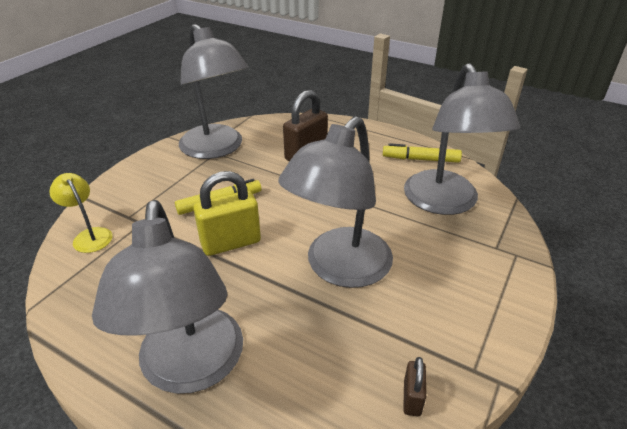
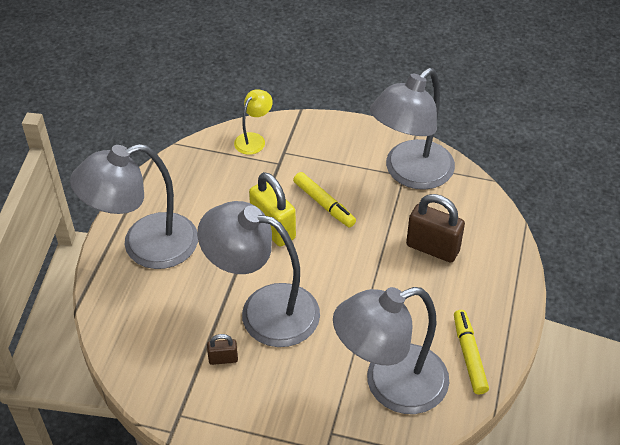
camera: 75 degrees right, 10 degrees up
(412, 398) = (146, 376): brown padlock -> brown padlock (223, 359)

